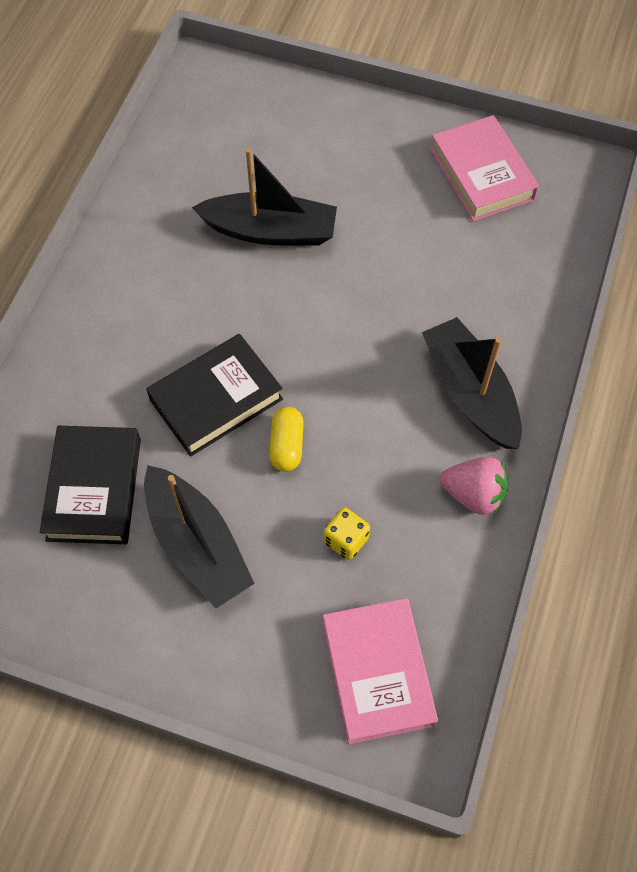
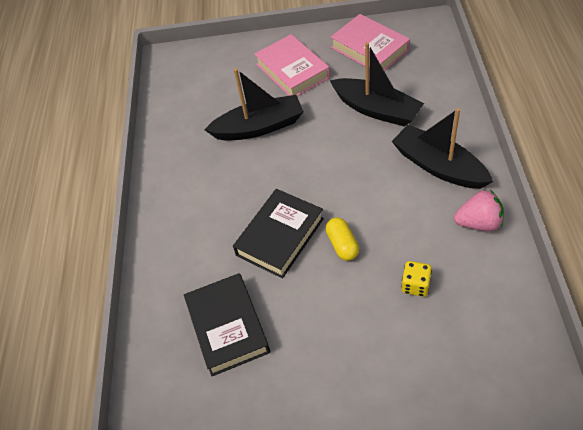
camera: 15 degrees left, 10 degrees down
(197, 545) = (319, 332): black boat -> black boat (376, 109)
(378, 673) = (488, 359): pink book -> pink book (292, 71)

